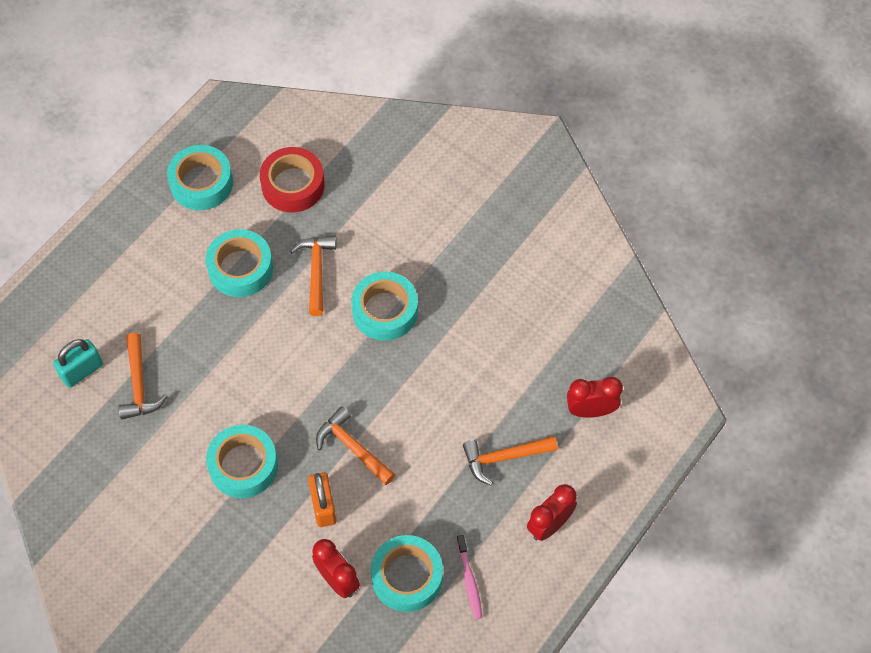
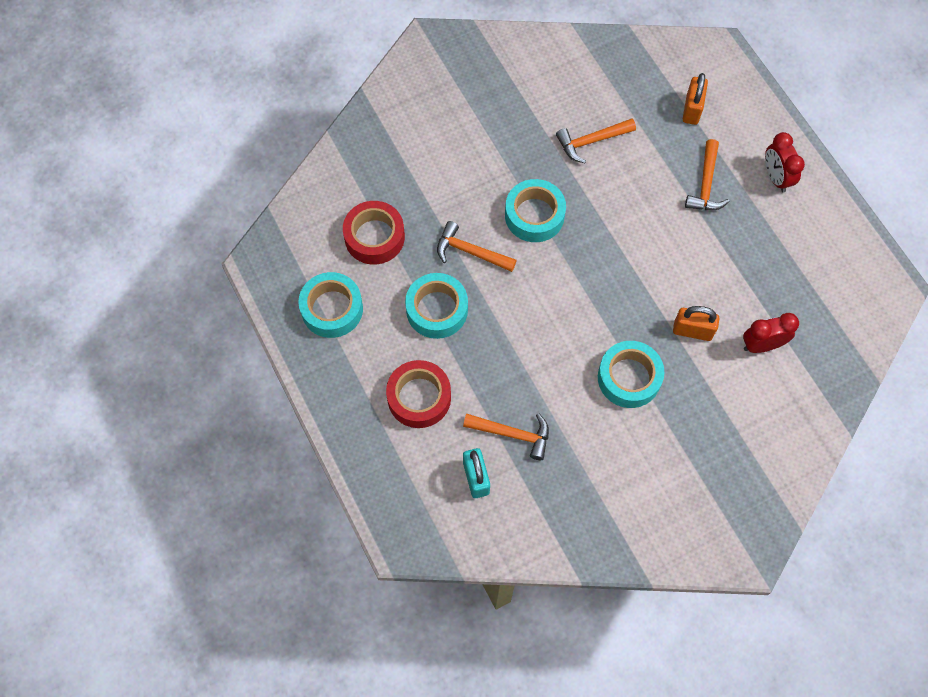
camera: 65 degrees left, 5 degrees up
(143, 291) = (419, 397): none -> red tape
(353, 447) = (649, 288): orange hammer -> orange hammer (591, 141)
(407, 577) = (779, 293): turquoise tape -> none
(469, 581) = (800, 251): pink toothbrush -> none
(591, 410) = (692, 109): red clock -> orange padlock

